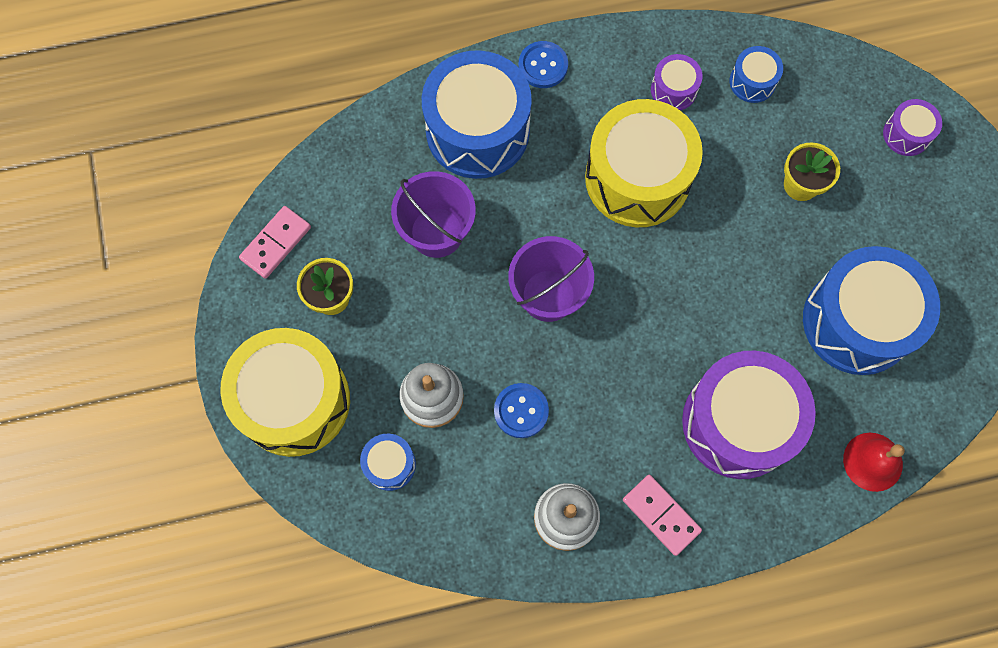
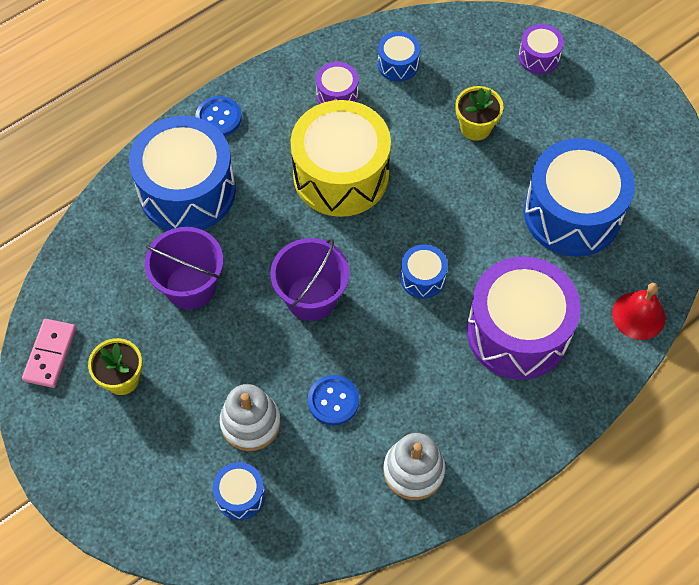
camera: 25 degrees left, 10 degrees down
(294, 401) = (128, 480): yellow drum -> none
(661, 515) = (491, 433): pink domino -> none
(669, 323) = (422, 278): none -> blue drum

